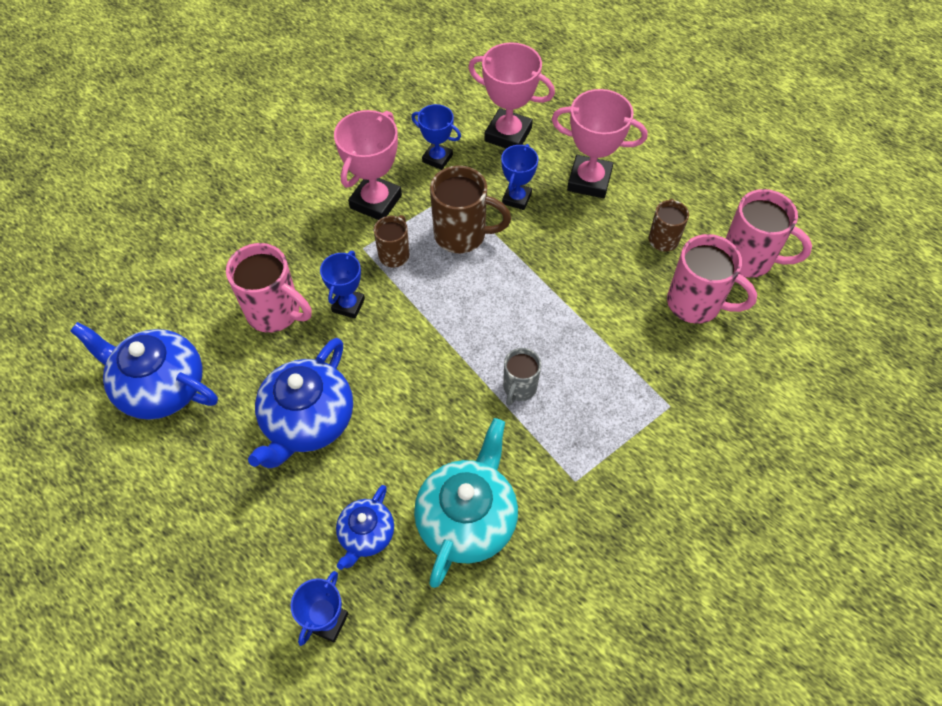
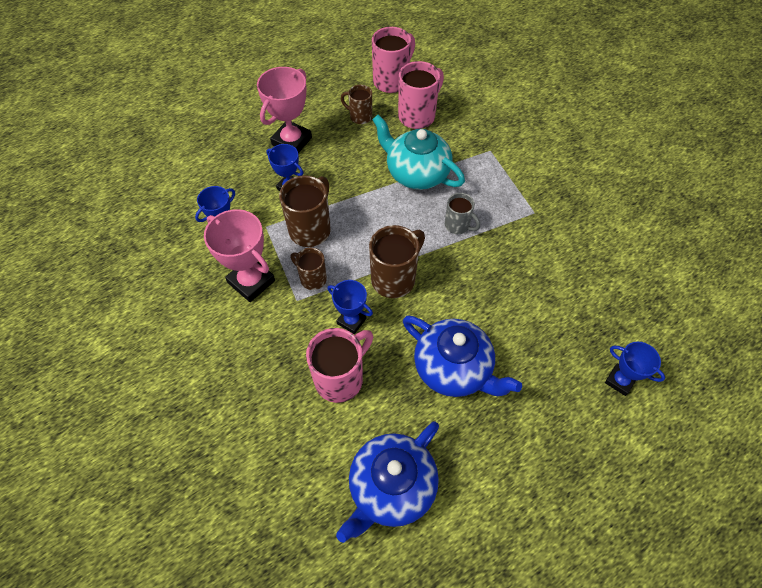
camera: 75 degrees left, 0 degrees up
(366, 535) = (556, 344): blue teapot -> none
(416, 335) = (394, 279): none -> brown mug
(467, 518) = (552, 278): turquoise teapot -> turquoise teapot (416, 173)
(508, 134) = (222, 177): pink trophy -> none

